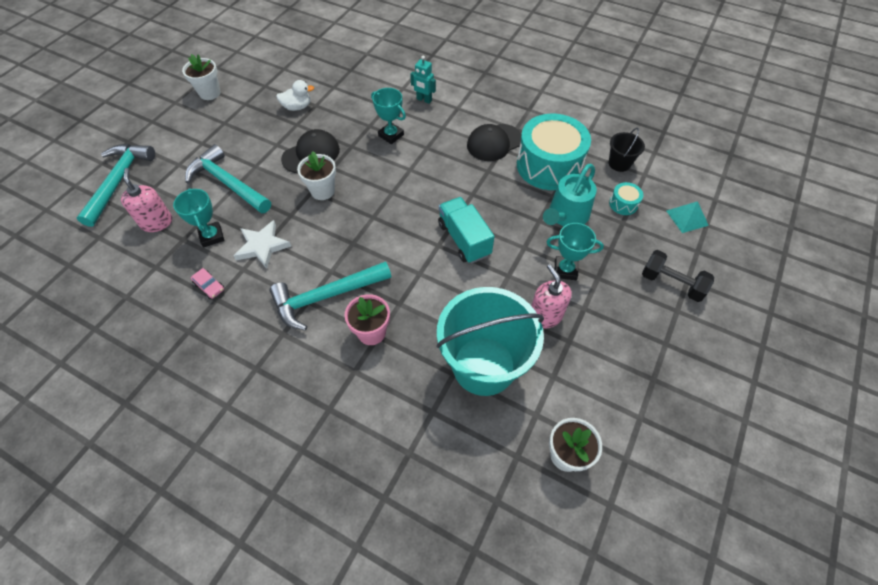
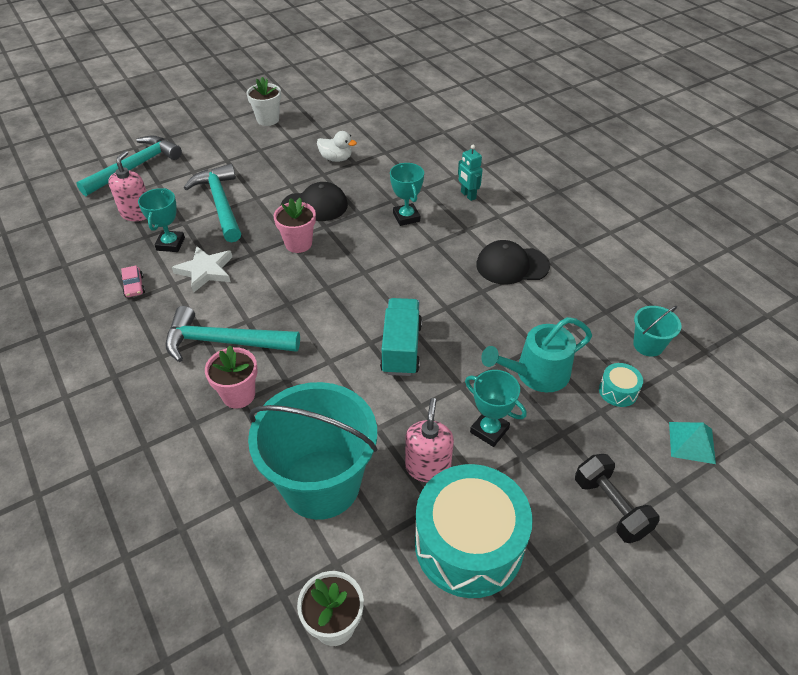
camera: 30 degrees right, 10 degrees down
(322, 191) = (298, 244): white flower pot -> pink flower pot
(549, 165) = (557, 313): turquoise drum -> turquoise drum (468, 544)
(619, 163) = (648, 345): black bucket -> turquoise bucket

